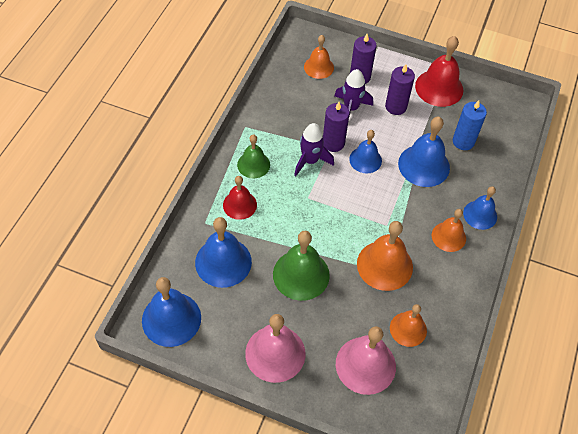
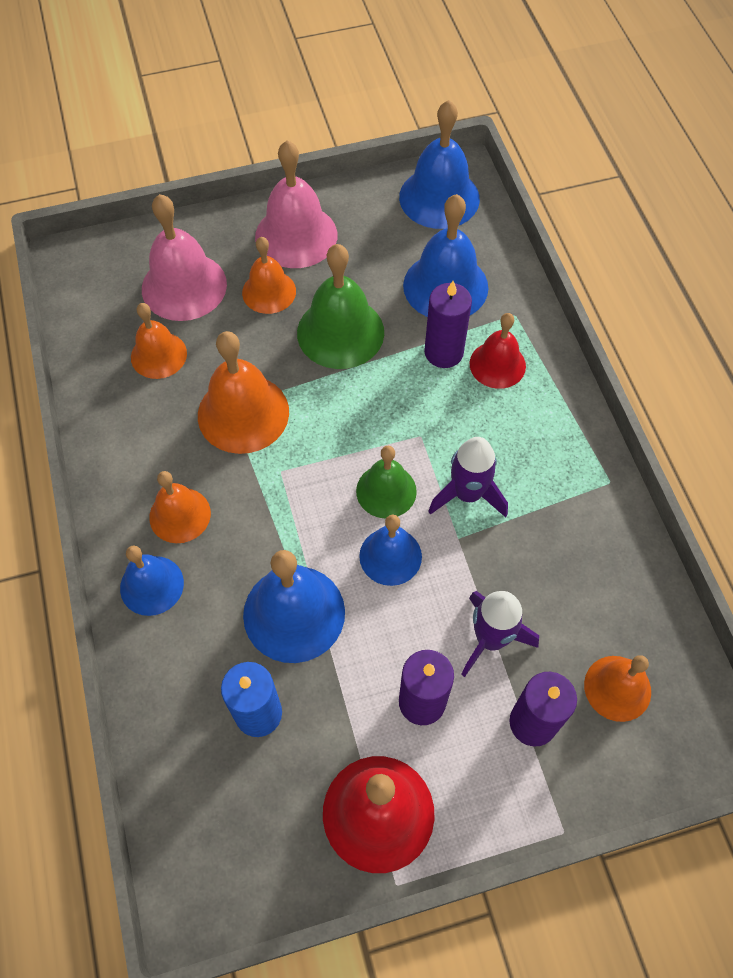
camera: 145 degrees right, 5 degrees up
(253, 164) = (537, 431): green bell -> green bell (386, 491)
(320, 326) = (269, 291): none -> orange bell
(333, 143) = (461, 550): purple candle -> purple candle (444, 352)

